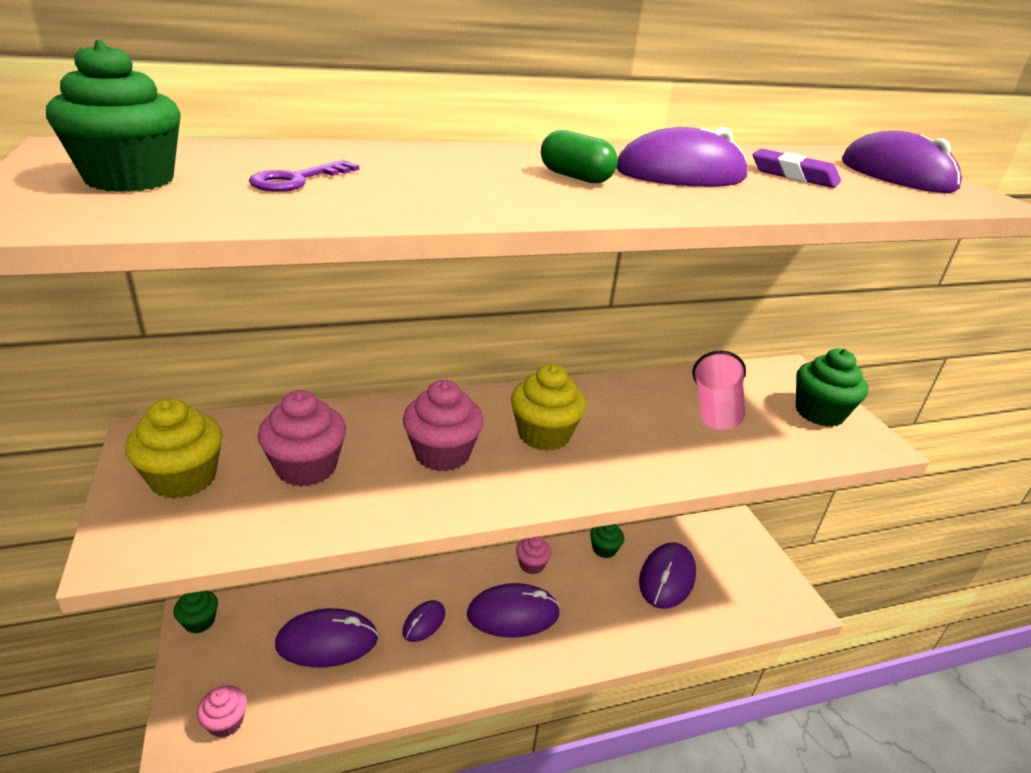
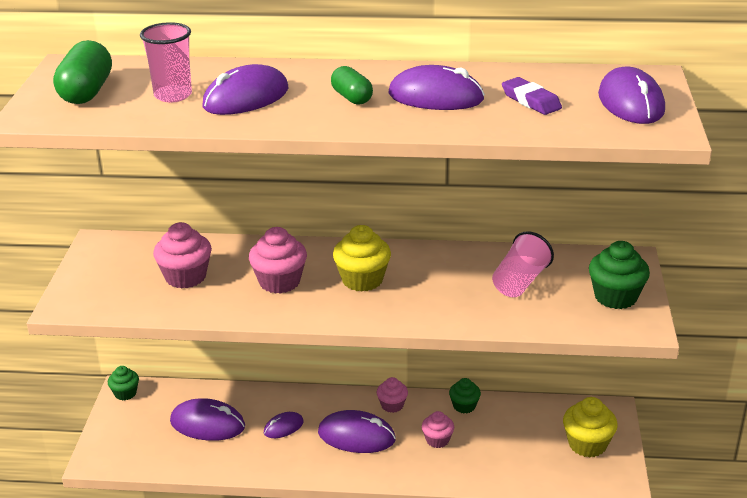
camera: 25 degrees right, 0 degrees up
(130, 179) = (86, 92): green cupcake -> green capsule
(183, 478) = (110, 272): yellow cupcake -> yellow cupcake (587, 444)
(226, 722) = (124, 456): pink cupcake -> pink cupcake (437, 440)
(297, 180) = (173, 95): purple key -> pink cup
(667, 578) = (507, 438): purple mouse -> purple mouse (246, 98)

